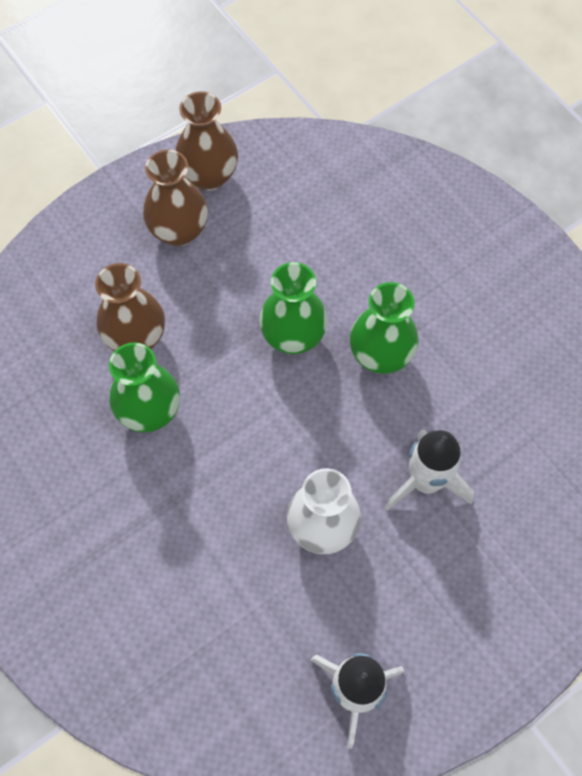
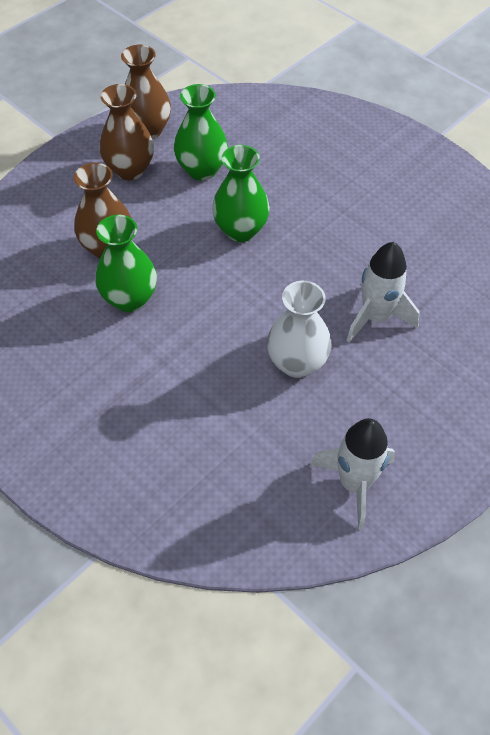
camera: 10 degrees left, 10 degrees down
(380, 355) = (316, 234): green vase -> green vase (202, 170)

